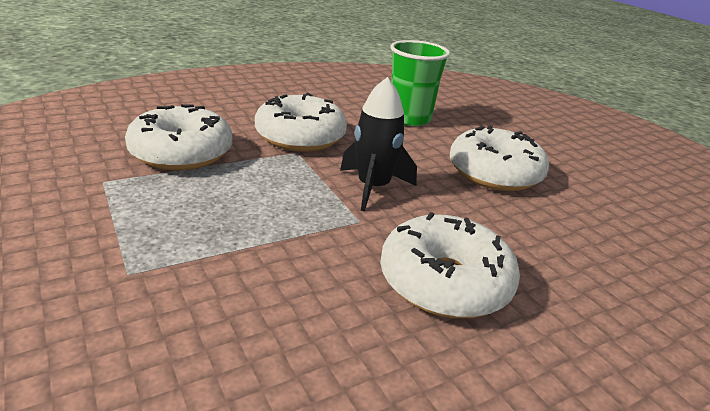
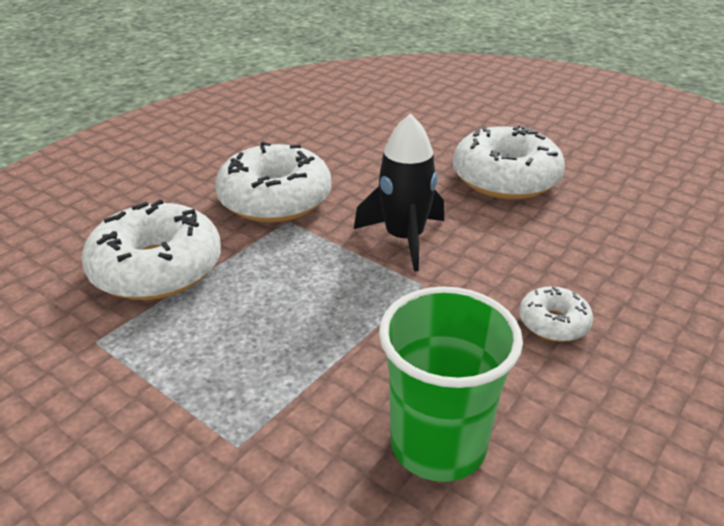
camera: 20 degrees left, 5 degrees up
(409, 118) = (371, 136): green cup -> green cup (438, 444)
(444, 282) = (553, 323): white donut -> white donut, size x0.49

